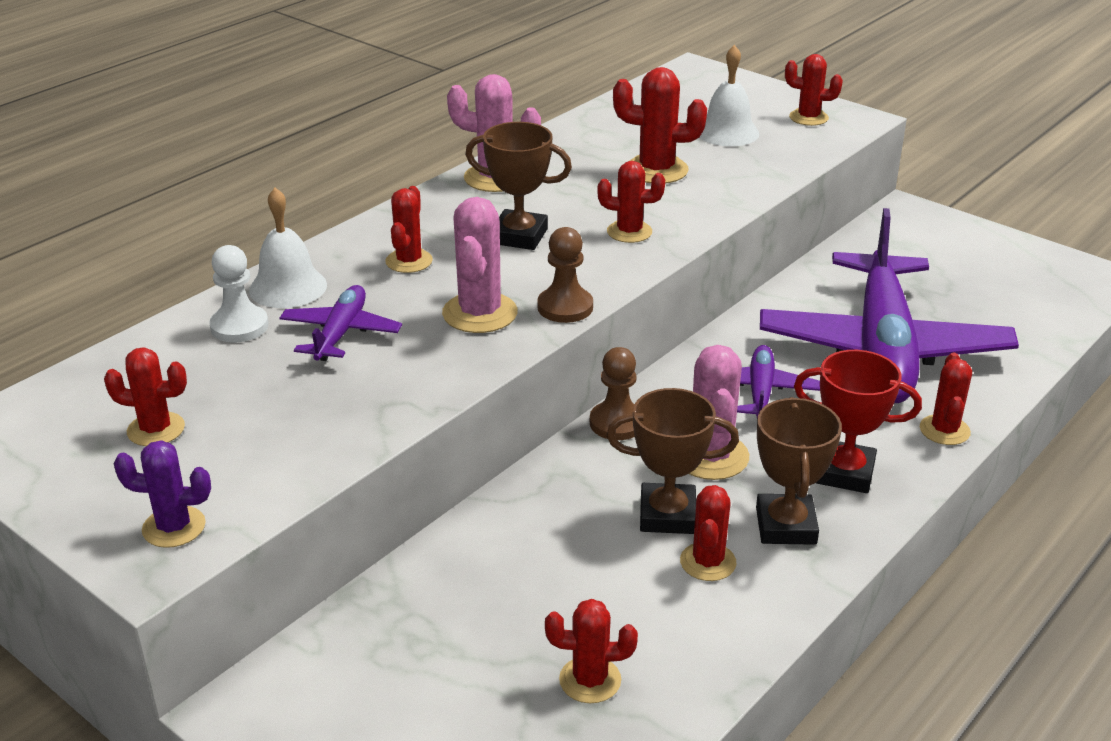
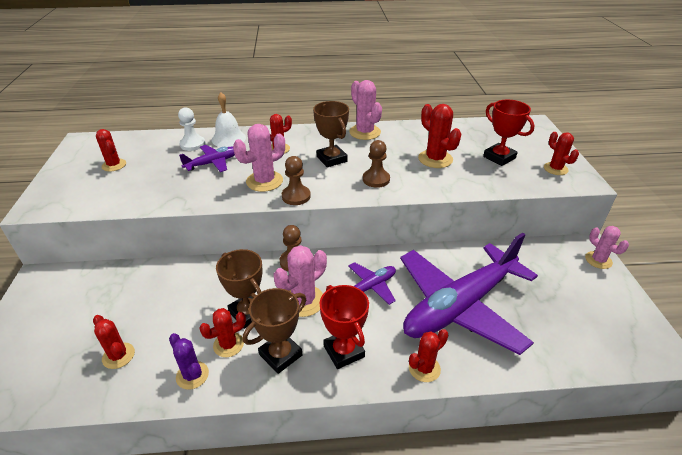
camera: 45 degrees right, 5 degrees up
(174, 527) = (60, 199): purple cactus -> purple cactus (192, 375)
(629, 232) = (376, 179): red cactus -> brown pawn
(727, 132) = (499, 157): white bell -> red trophy
(936, 219) = (598, 260): none -> pink cactus

